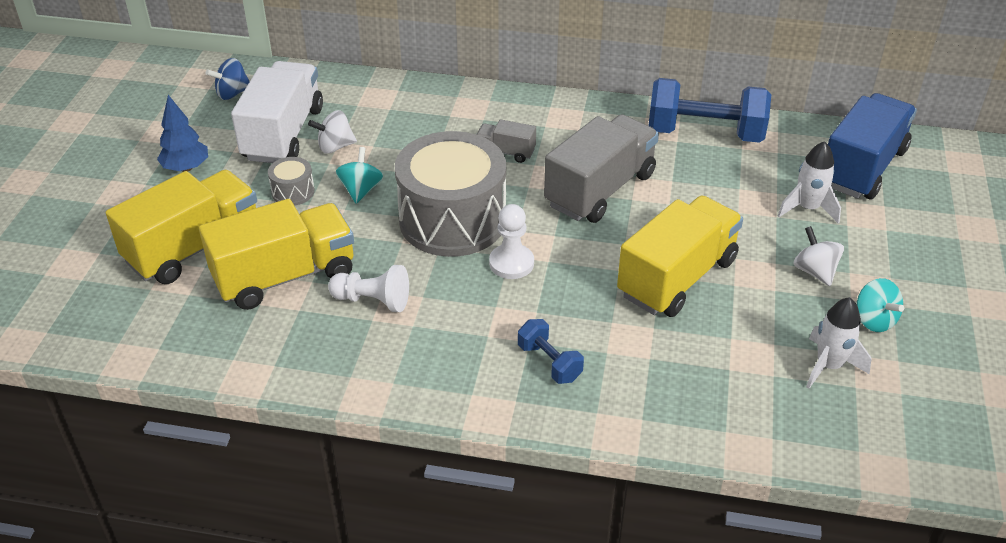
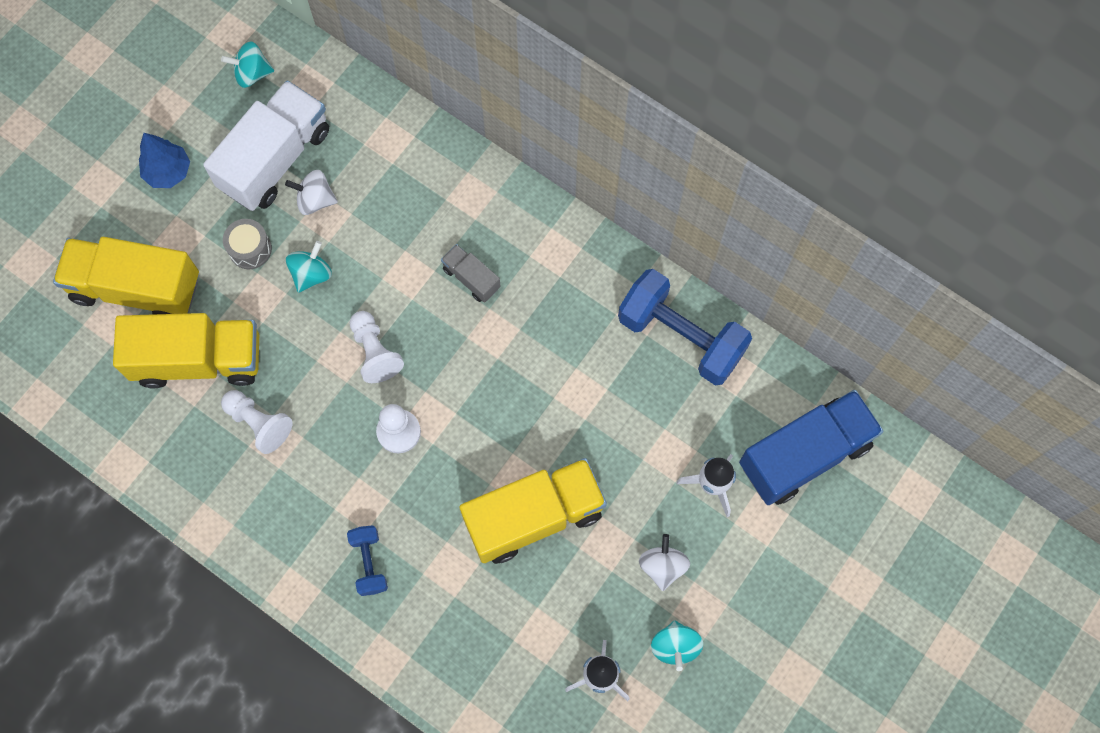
camera: 25 degrees right, 30 degrees up
(194, 248) = (136, 288): yellow truck -> yellow truck turned 150 degrees counterclockwise
(232, 93) = (252, 73): blue spinning top -> turquoise spinning top
(452, 220) = (375, 352): grey drum -> white pawn
(600, 190) = (531, 372): grey truck -> none

